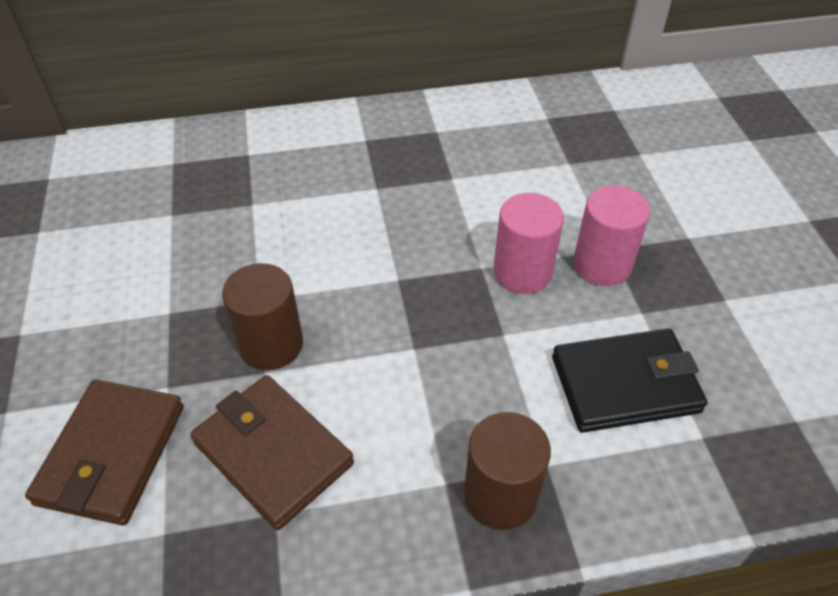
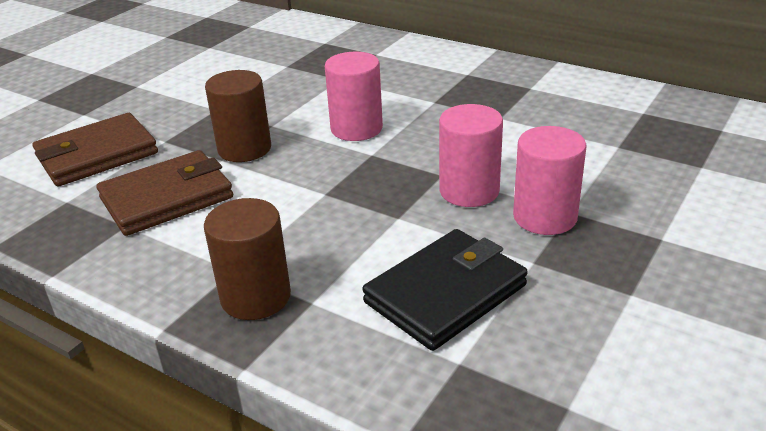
camera: 45 degrees right, 15 degrees down
(273, 453) = (167, 198): brown wallet -> brown wallet turned 60 degrees clockwise
(348, 258) = (356, 129): none -> pink cylinder
(625, 384) = (445, 293): black wallet -> black wallet turned 75 degrees counterclockwise

